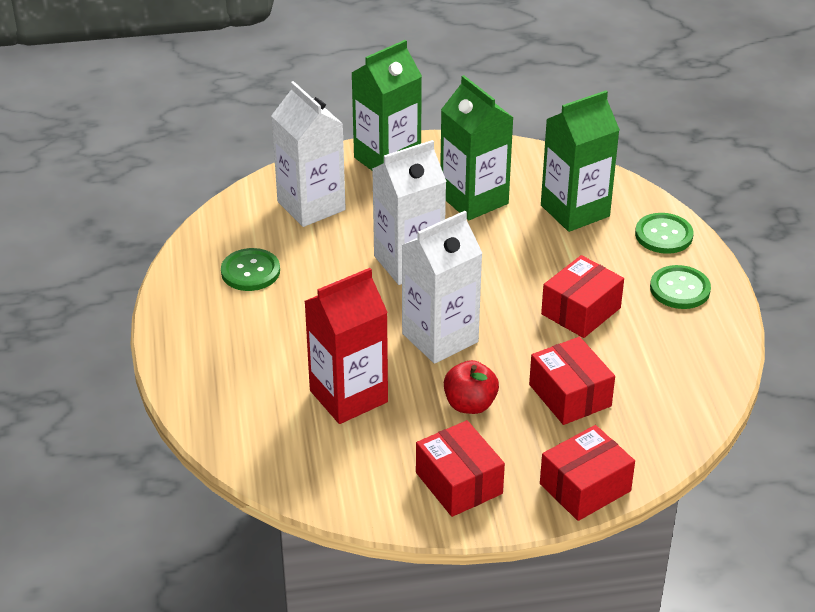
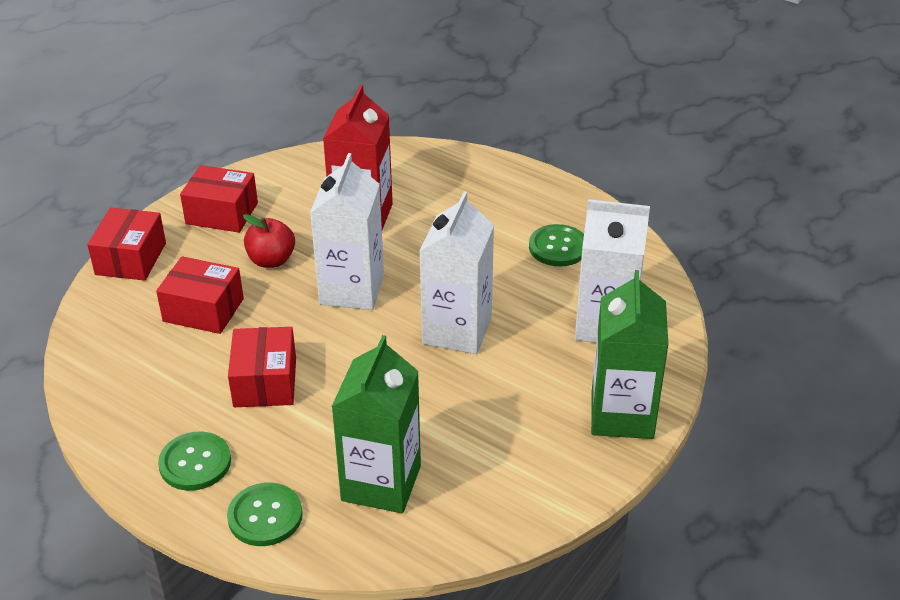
camera: 135 degrees right, 0 degrees up
(474, 199) = (487, 428): green carton -> none

